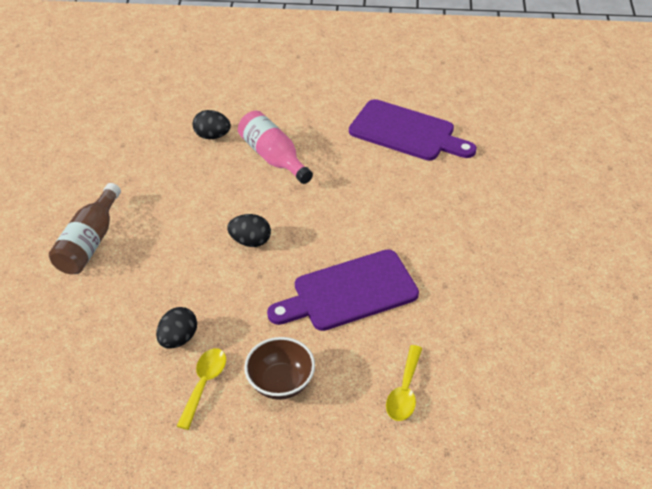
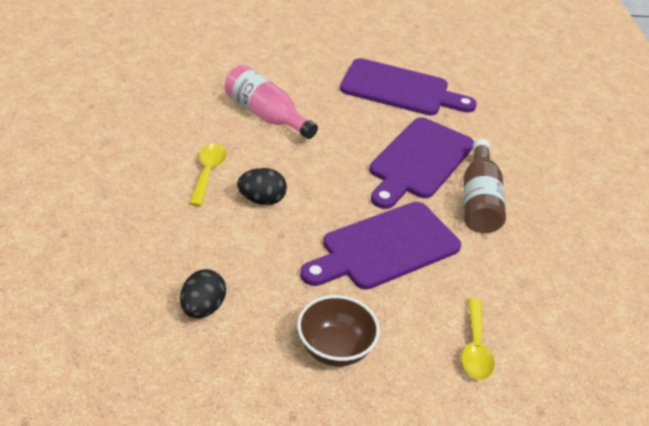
camera: 15 degrees left, 5 degrees down
(89, 242) = (72, 208): brown bottle -> brown bottle (479, 201)
(204, 384) = (245, 357): yellow spoon -> yellow spoon (208, 173)
(212, 136) = (193, 95): black egg -> none
(404, 208) = (419, 161): none -> purple cutting board

